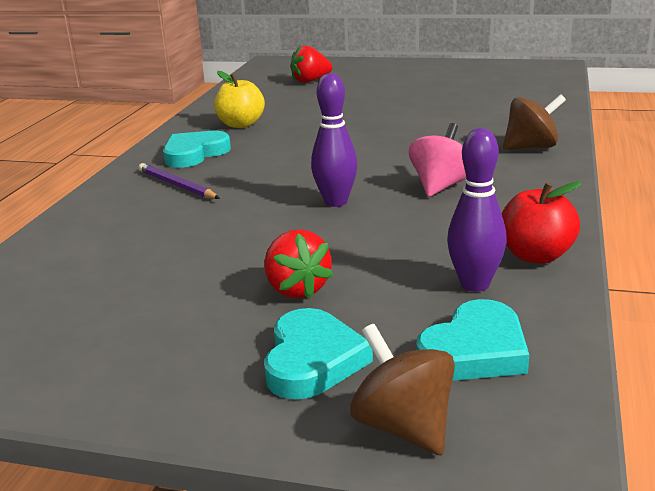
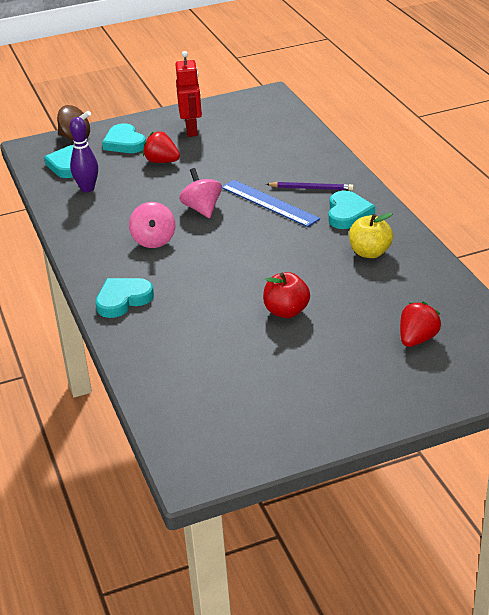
camera: 145 degrees right, 10 degrees up
(157, 336) = (192, 130): none -> red robot
(249, 185) = (269, 203): none -> blue ruler
(336, 202) = (202, 209): purple bowling pin -> pink spinning top
(531, 147) = (123, 300): brown spinning top -> turquoise heart
(536, 256) = (68, 212): red apple -> red apple (286, 311)

